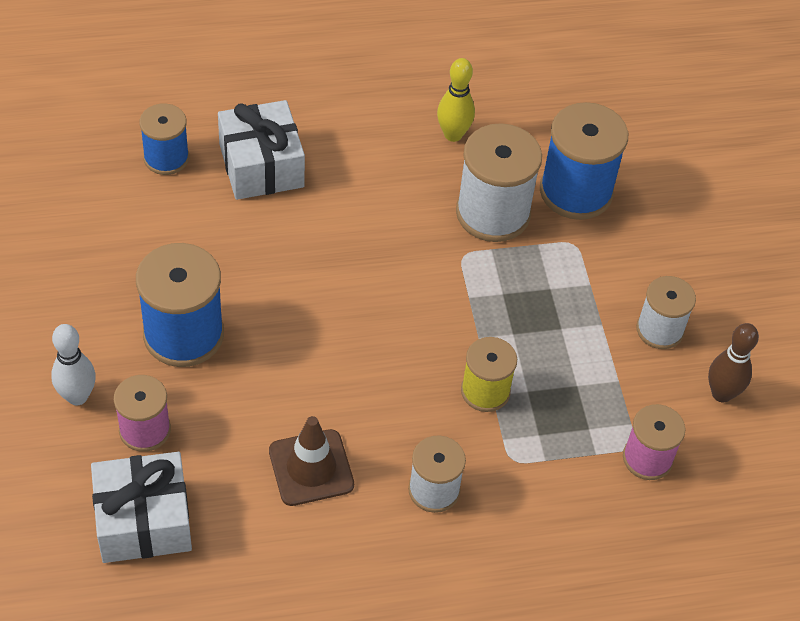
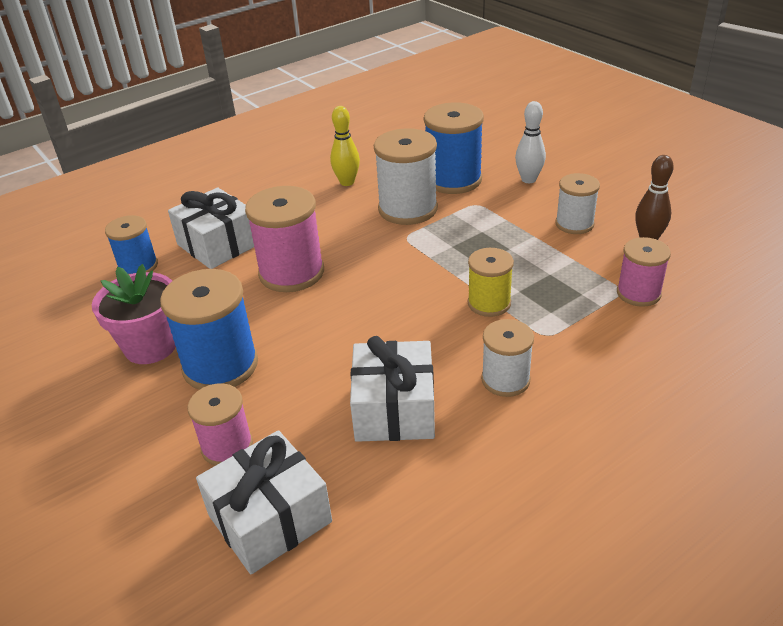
camera: 20 degrees left, 15 degrees down
(77, 396) = (147, 449): white bowling pin -> white bowling pin (528, 179)
(131, 276) = (150, 346): none -> pink flower pot
(311, 468) = (394, 409): brown traffic cone -> white gift
(314, 246) = (291, 273): none -> pink spool

